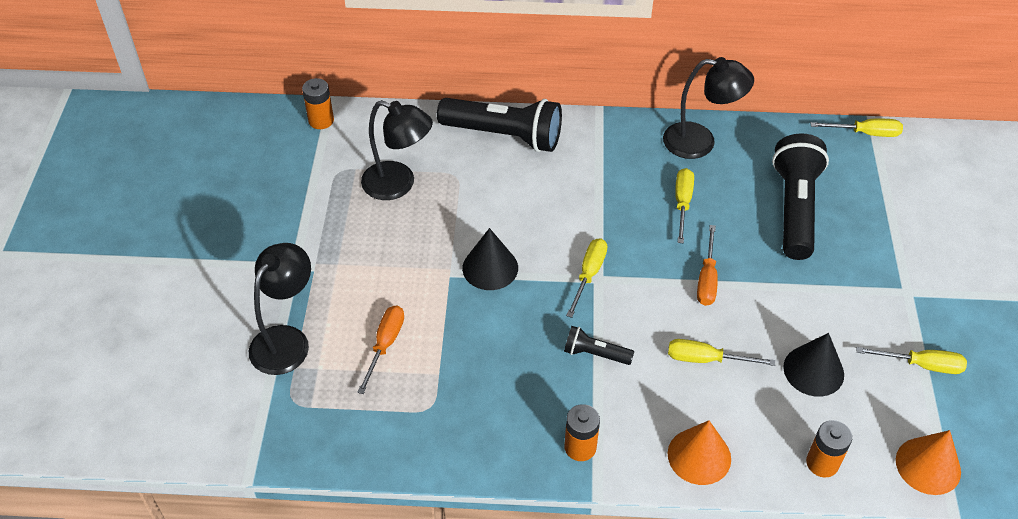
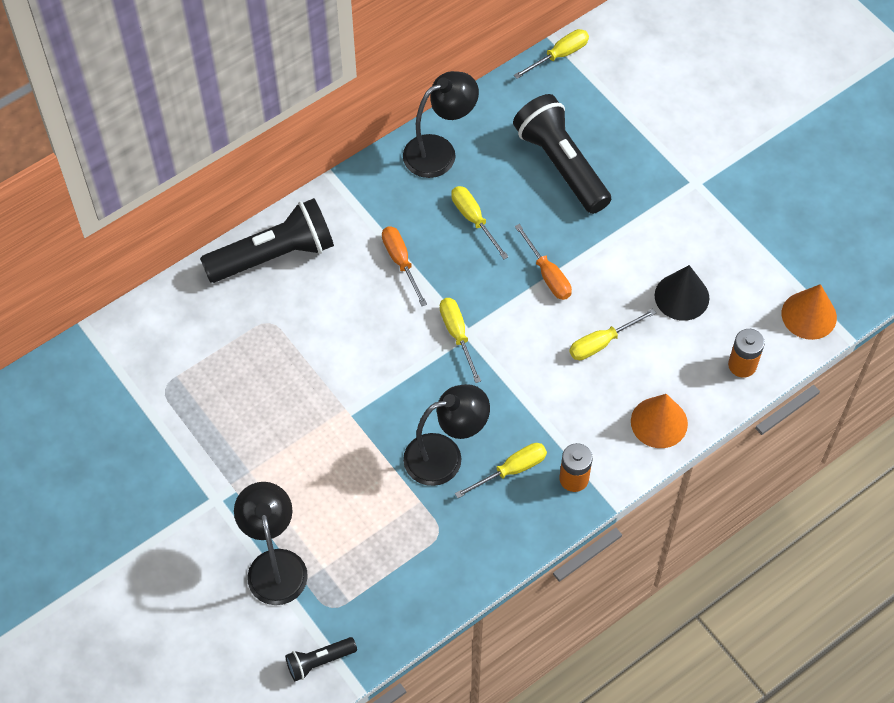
camera: 40 degrees left, 10 degrees up
(321, 120) = (97, 351): orange battery -> none
(385, 345) = (357, 509): orange screwdriver -> orange screwdriver (401, 262)
(398, 184) = (229, 364): black lamp -> black lamp (445, 456)
(490, 268) = (376, 384): black cone -> none
(595, 354) = (520, 398): black flashlight -> black flashlight (319, 661)
(921, 365) = (749, 238): yellow screwdriver -> yellow screwdriver (511, 470)

